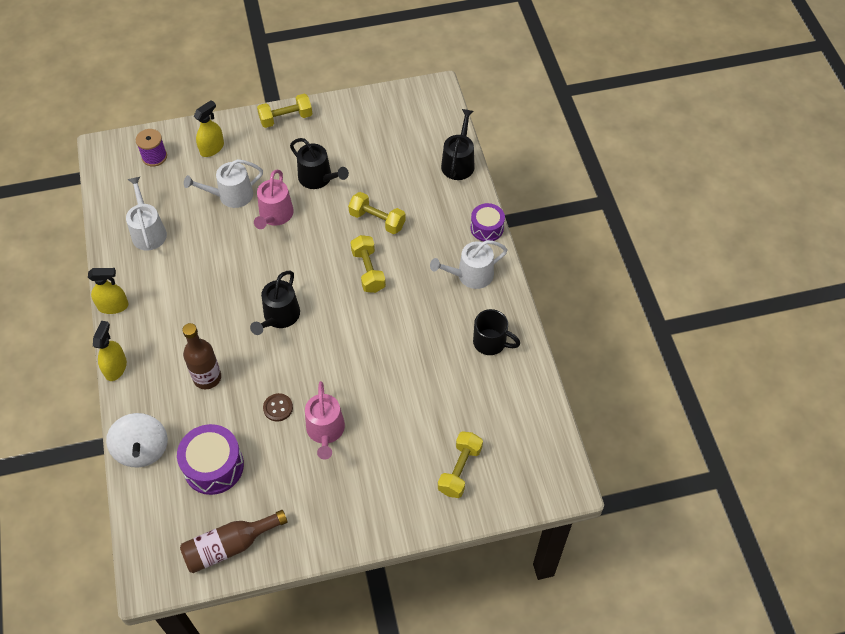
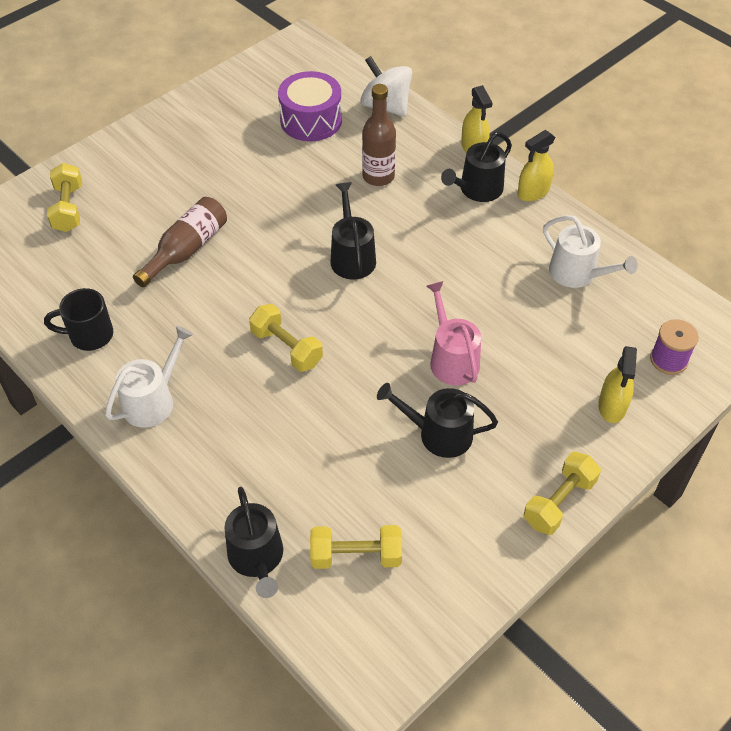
camera: 150 degrees right, 5 degrees down
(148, 328) = (477, 190): none -> black watering can
(229, 546) = (251, 81): brown bottle -> brown bottle (186, 250)
(231, 195) = (527, 358): white watering can -> none
(278, 408) = (287, 182): brown button -> none
(325, 431) = (225, 184): pink watering can -> none
(377, 220) = (318, 414): yellow dumbbell -> yellow dumbbell (356, 556)
(487, 228) = (162, 474): purple drum -> none

